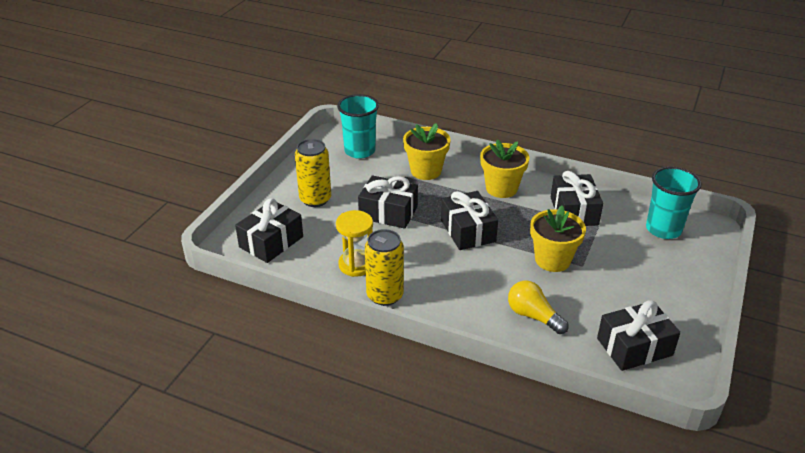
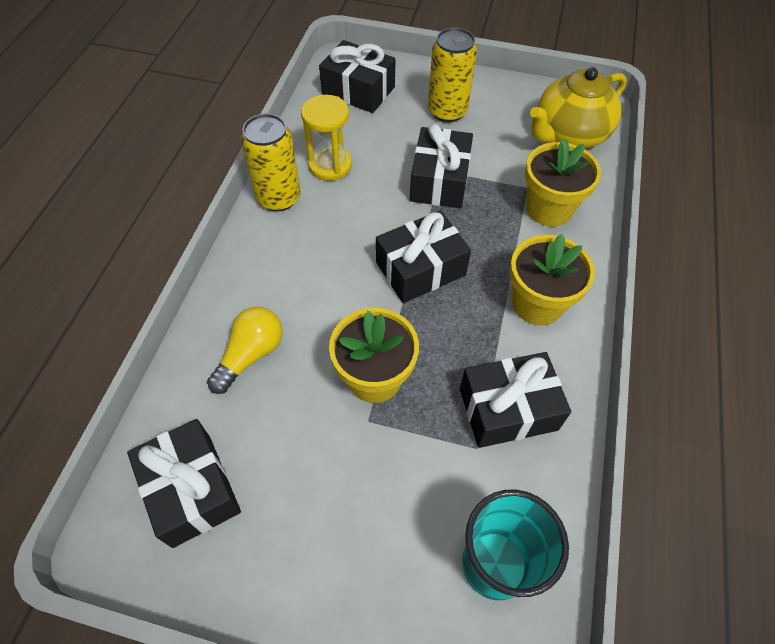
camera: 80 degrees right, 20 degrees up
(359, 151) = (568, 135): turquoise cup -> yellow teapot

